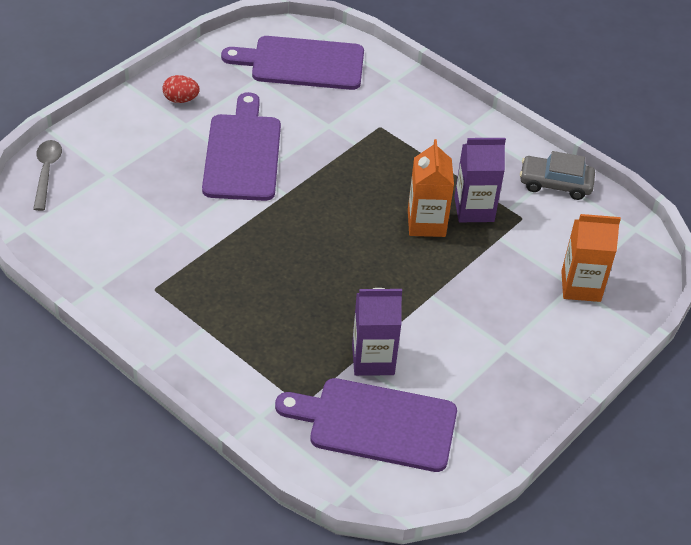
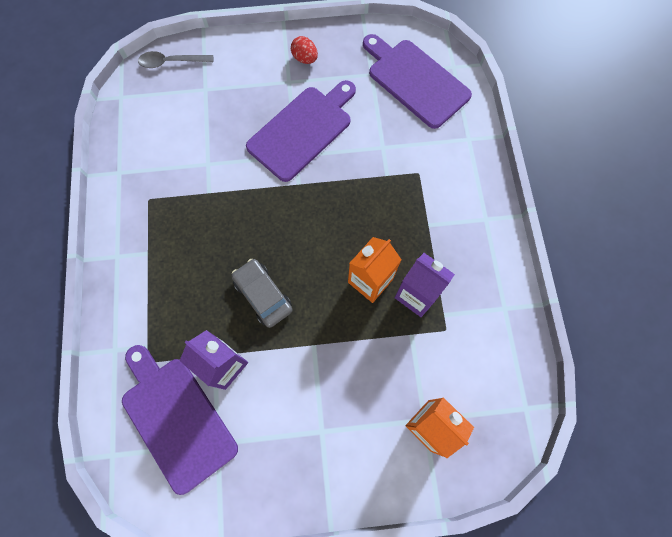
camera: 45 degrees right, 25 degrees up
(47, 172) = (171, 62): grey spoon -> grey spoon turned 135 degrees counterclockwise
(555, 184) = (502, 319): grey car -> grey car (263, 295)

